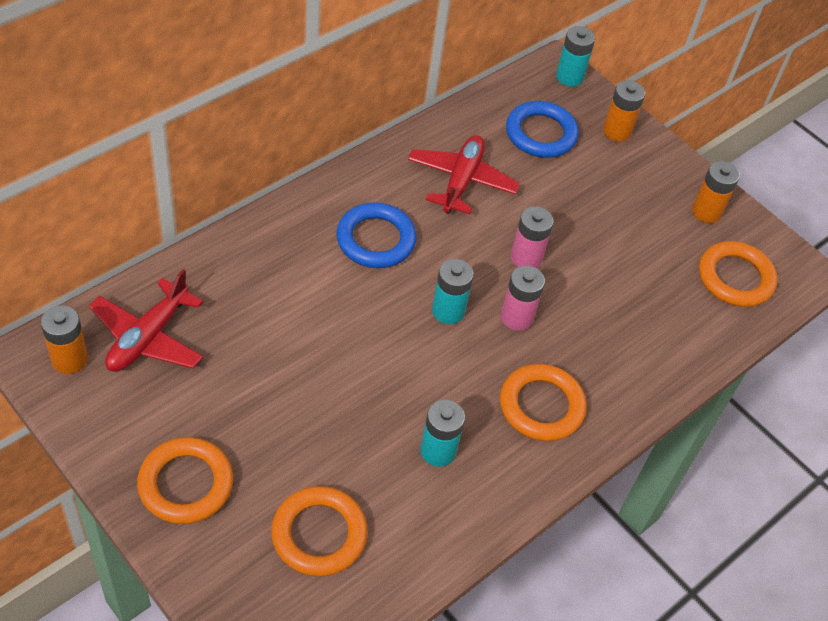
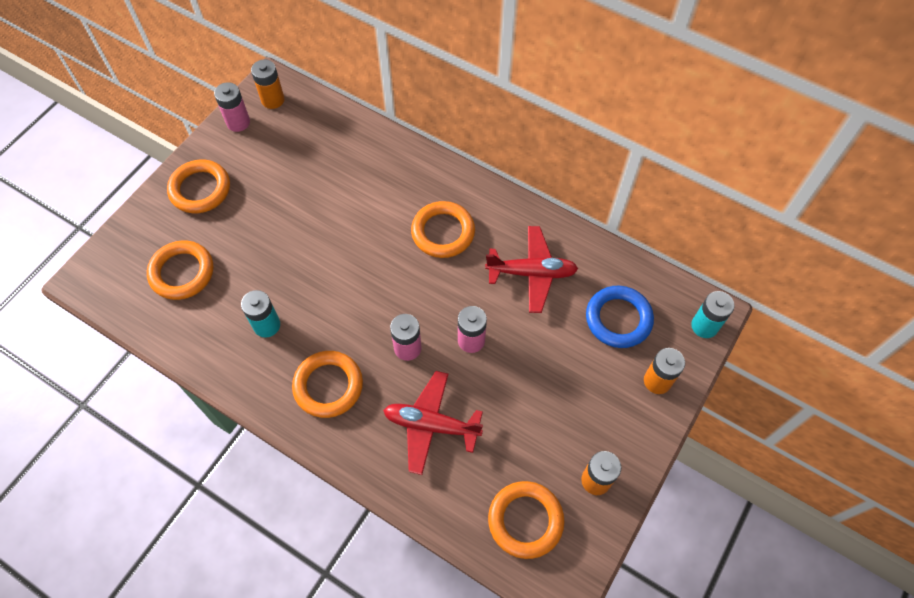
camera: 80 degrees right, 10 degrees up
(87, 411) = (238, 122): none -> pink battery
(148, 337) = (303, 131): red plane -> red plane (431, 425)
(376, 239) = (443, 232): blue ring -> orange ring
(448, 311) = (394, 298): turquoise battery -> none

